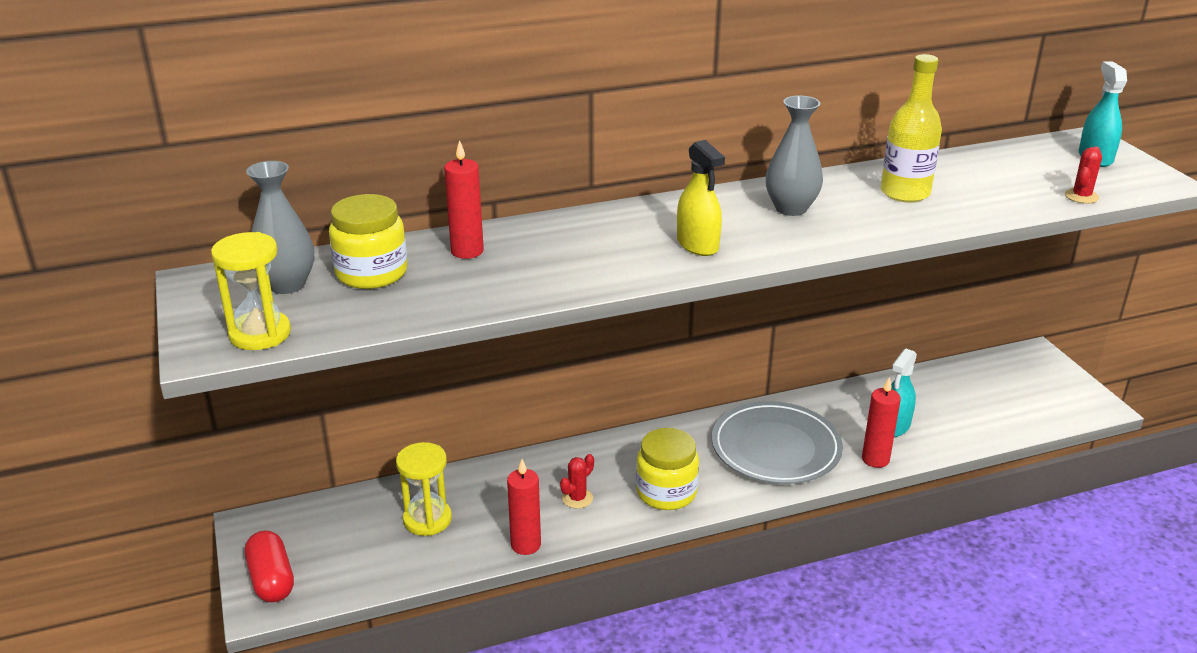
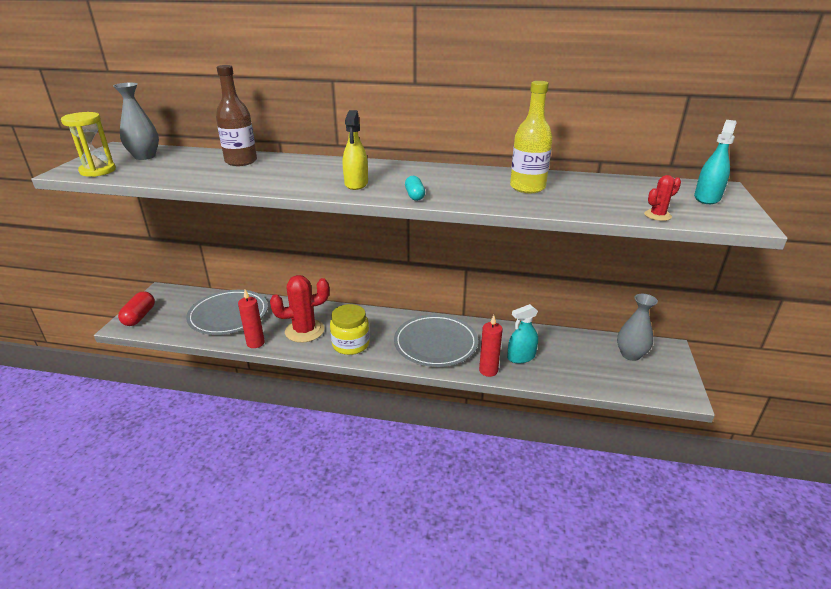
camera: 30 degrees right, 0 degrees up
(371, 273) = (185, 160): yellow jar -> none
(427, 519) = (228, 315): yellow hourglass -> grey plate
(467, 251) = (241, 161): red candle -> brown bottle
(577, 498) = (304, 331): red cactus -> red cactus, size x2.12
(791, 208) = (440, 180): grey vase -> grey vase (630, 354)
(798, 243) = (414, 195): none -> turquoise capsule

